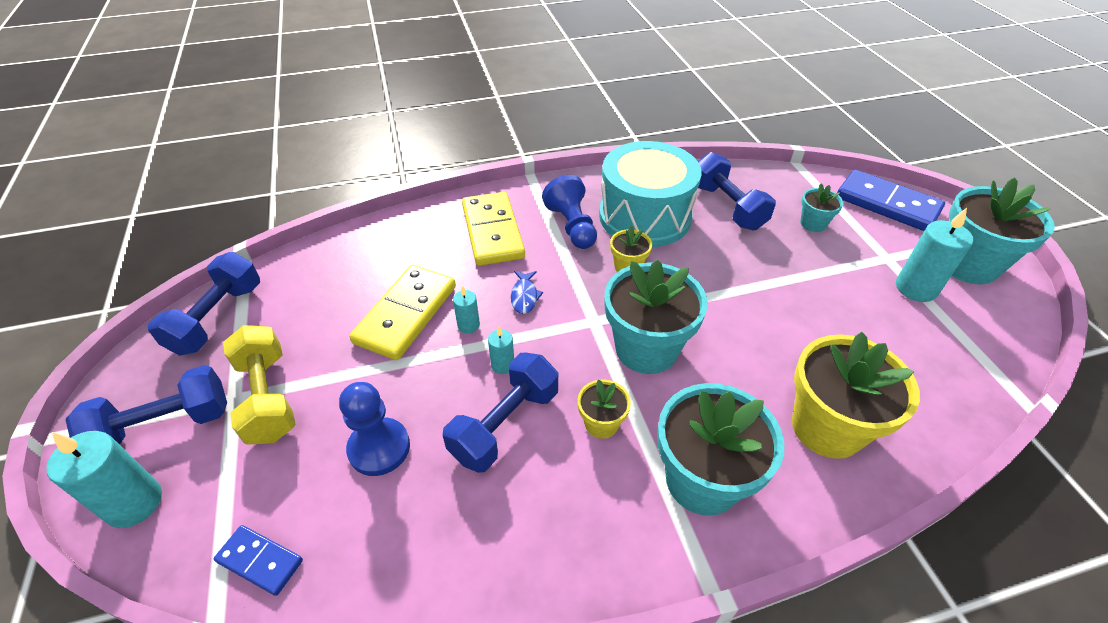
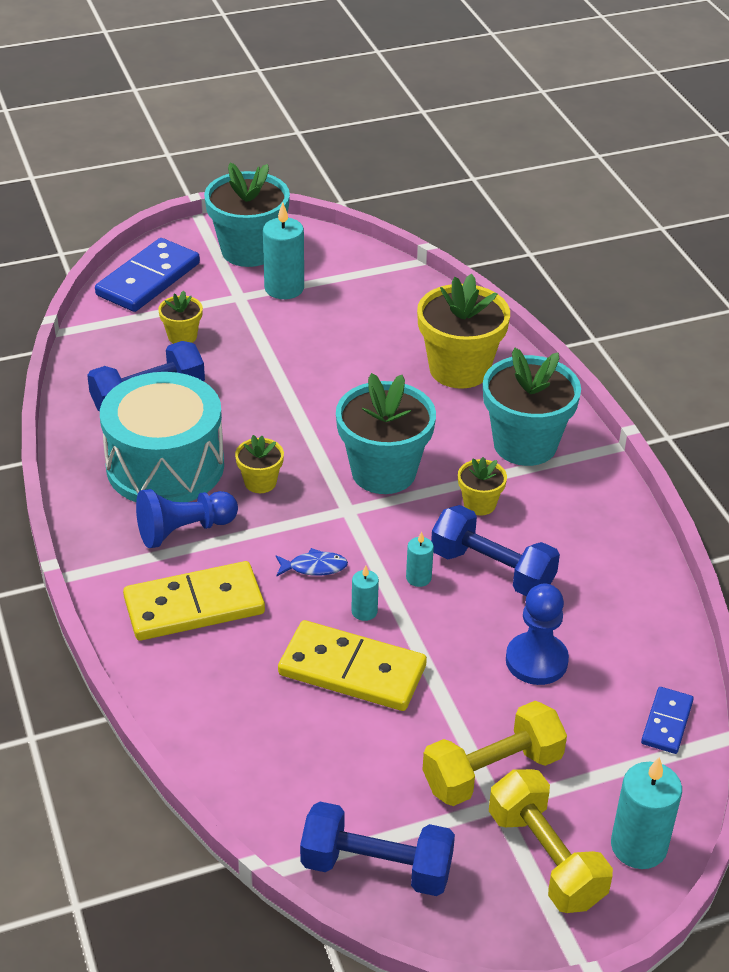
camera: 95 degrees left, 5 degrees down
(164, 425) = (545, 858): blue dumbbell -> yellow dumbbell
(813, 224) = (182, 336): turquoise flower pot -> yellow flower pot

